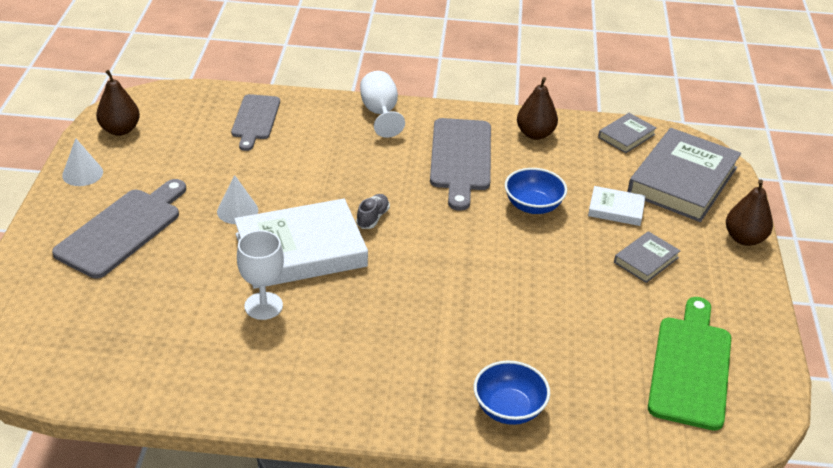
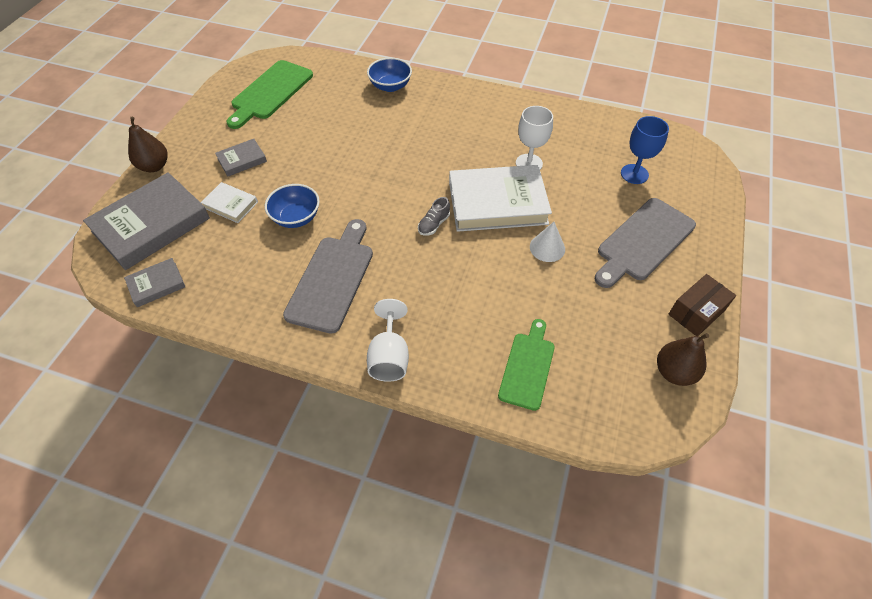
camera: 165 degrees left, 15 degrees up
(82, 173) = (696, 312): white cone -> brown box
(114, 310) = (634, 174): none -> blue goblet
(255, 119) = (527, 367): grey cutting board -> green cutting board
(535, 134) = (243, 300): brown pear -> none

